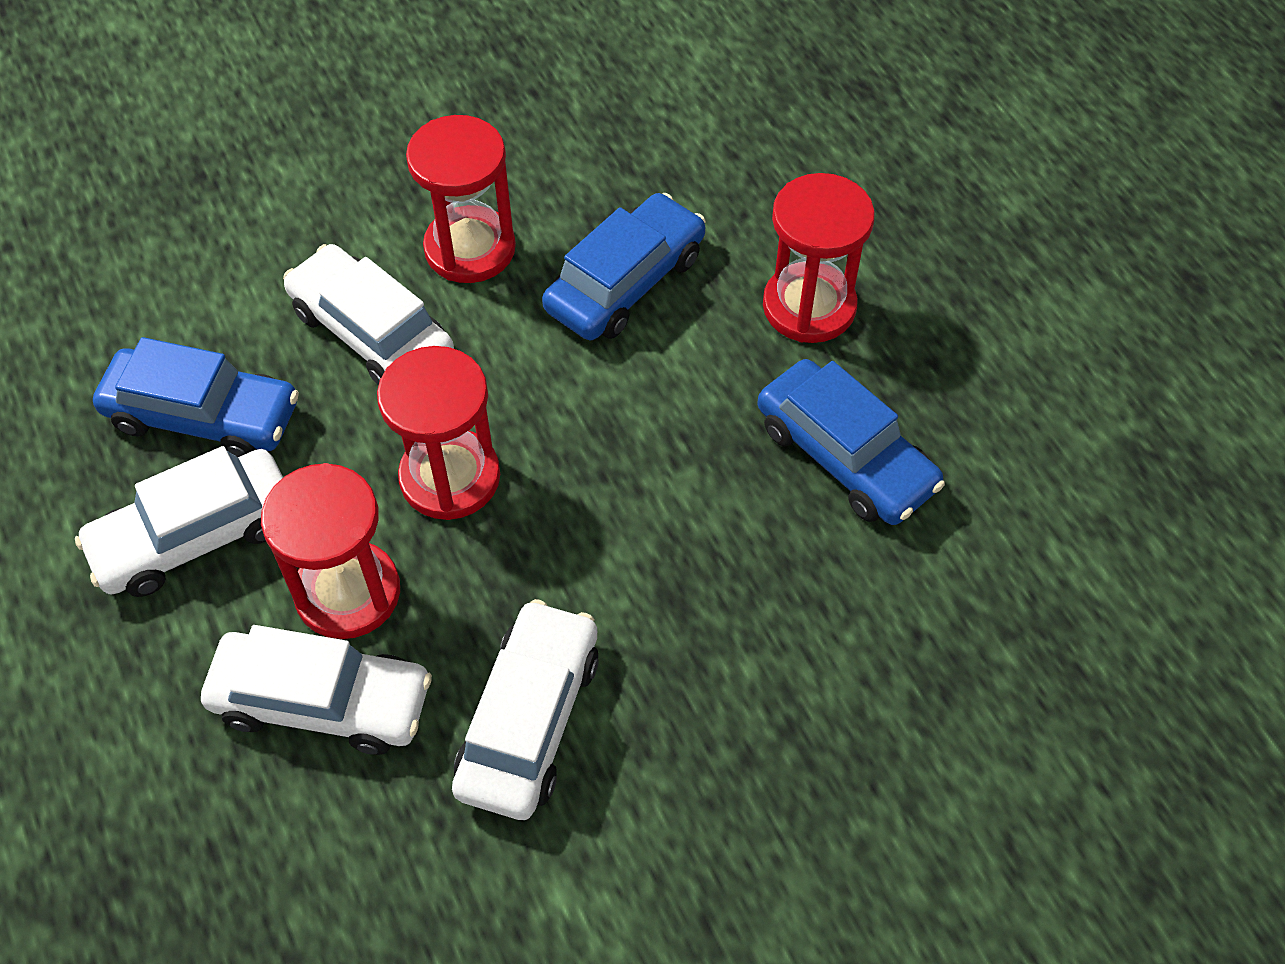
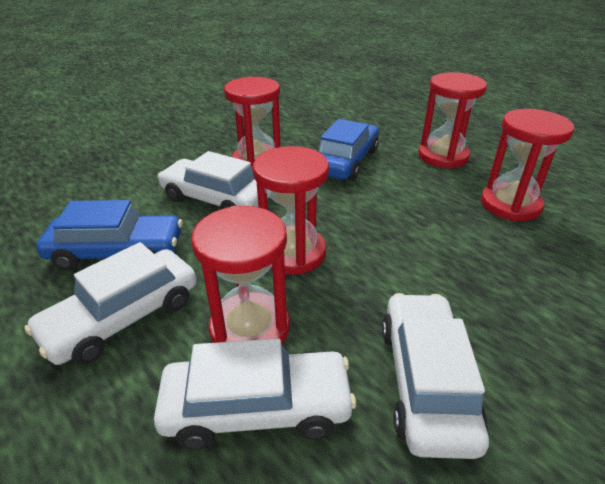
camera: 15 degrees left, 20 degrees down
(845, 456) = (510, 205): blue car -> red hourglass

